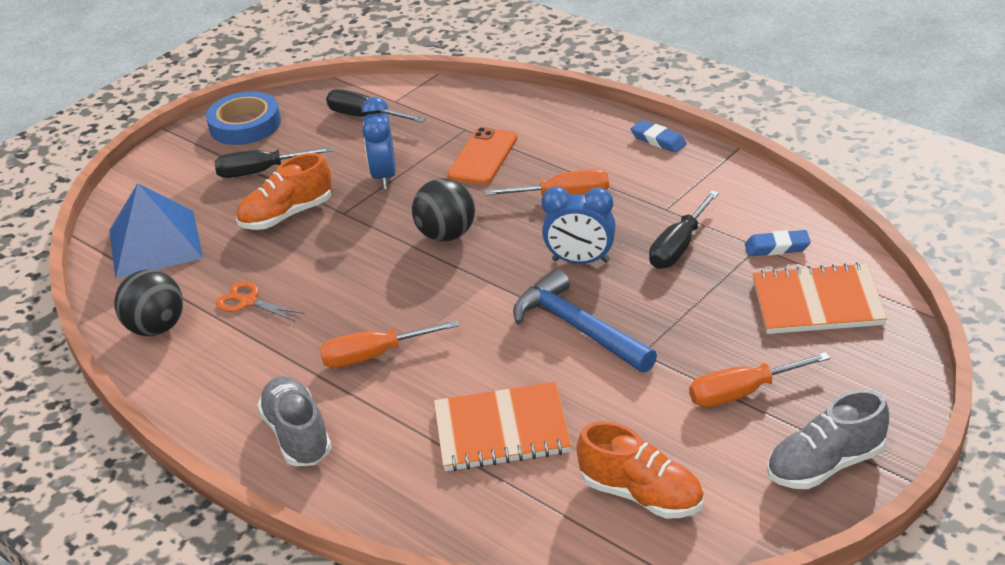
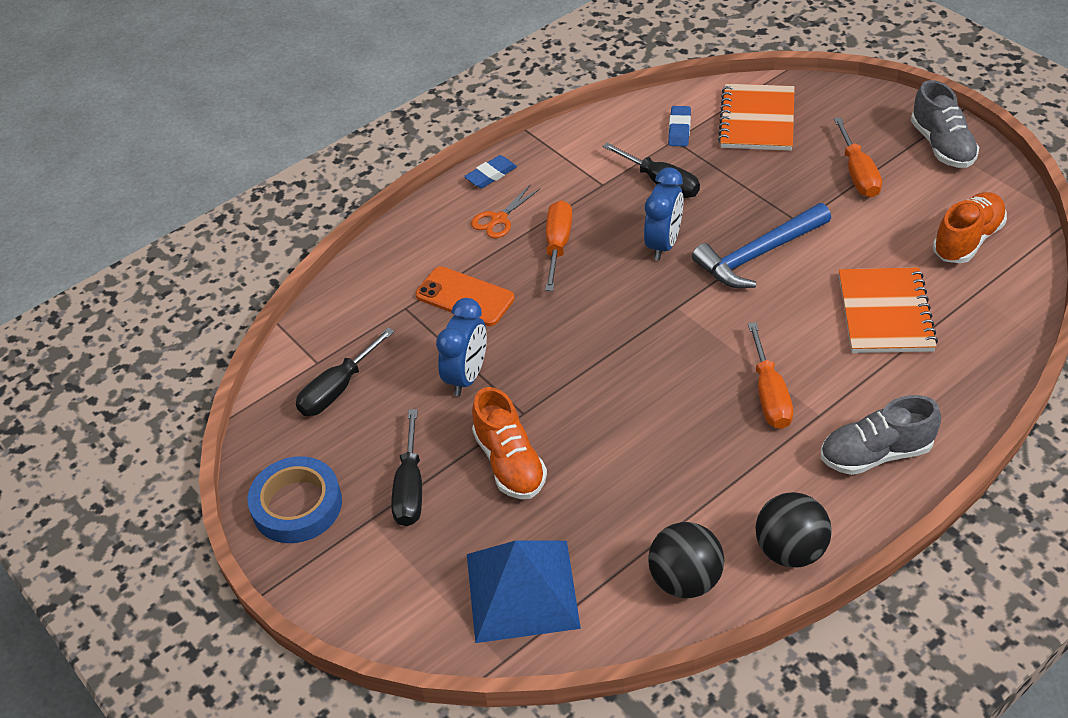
camera: 80 degrees left, 10 degrees up
(248, 302) = (659, 496): orange scissors -> orange scissors (499, 219)
(384, 176) = (467, 376): blue clock -> blue clock turned 75 degrees counterclockwise
(446, 235) = (592, 332): black ball -> black ball (790, 550)

